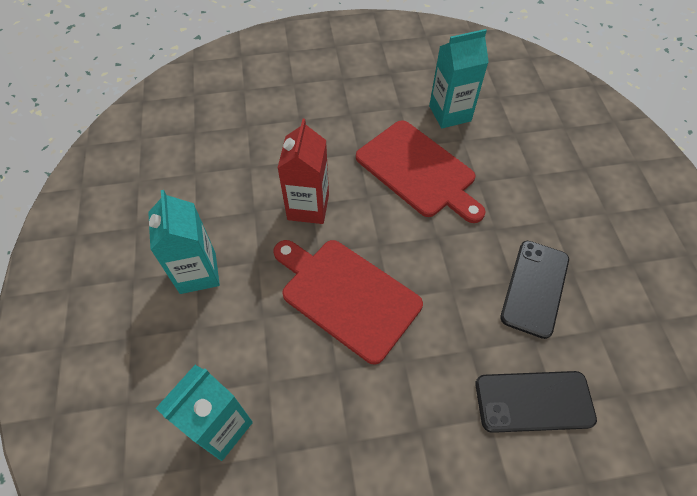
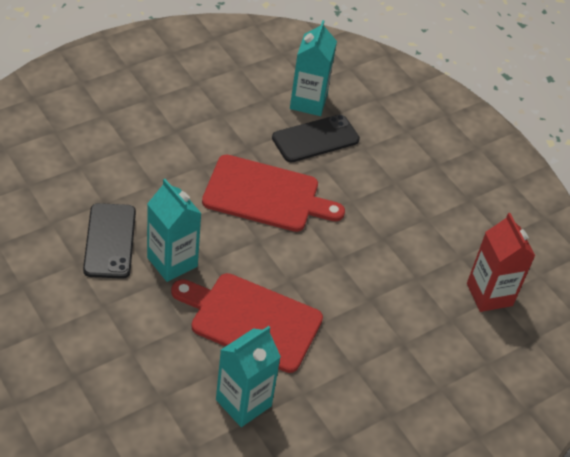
camera: 150 degrees right, 10 degrees down
(198, 273) = (392, 180): turquoise carton -> turquoise carton (172, 262)
(308, 207) = (338, 255): red carton -> red carton (489, 294)
(534, 401) = (98, 165): black phone -> black phone (315, 139)

